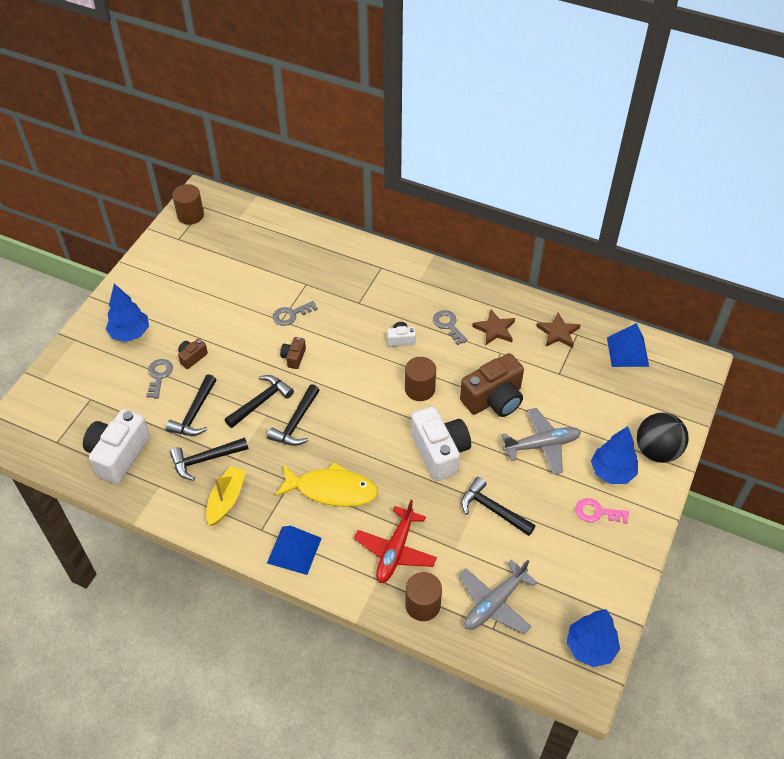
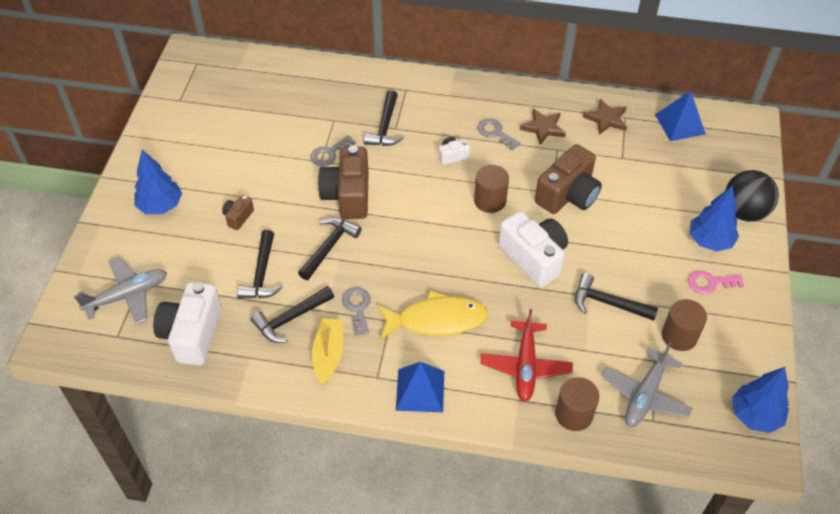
camera: 15 degrees left, 0 degrees up
(159, 376) = (208, 243): grey key -> grey key (357, 308)
(190, 215) = (184, 74): brown cylinder -> brown cylinder (679, 336)
(294, 357) = (348, 195): brown camera -> brown camera, size x2.11
(296, 423) = (374, 260): black hammer -> black hammer (385, 127)
(542, 445) = (632, 230): grey plane -> grey plane (127, 295)

